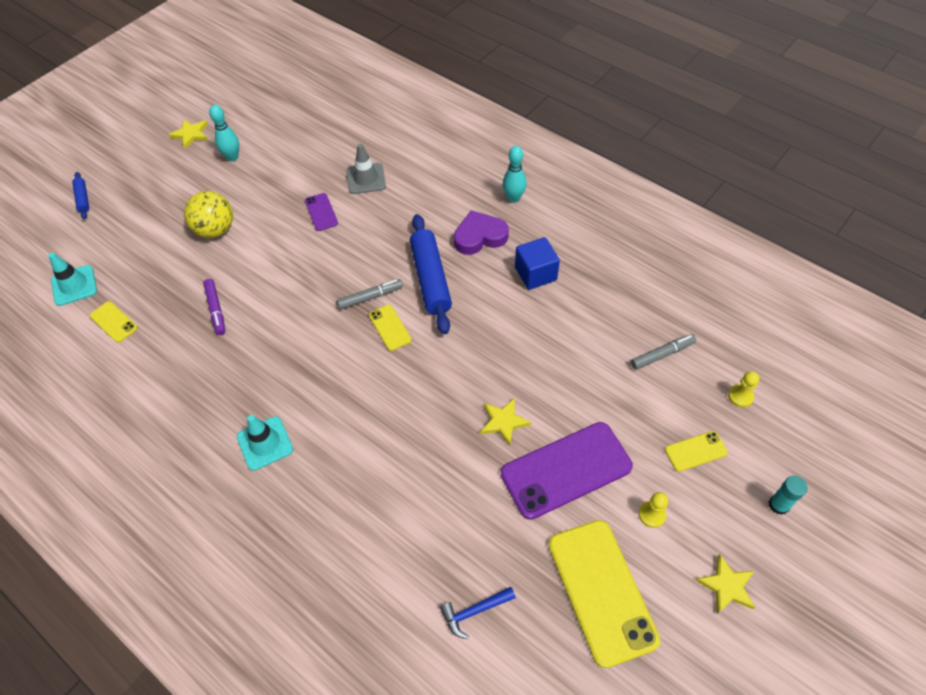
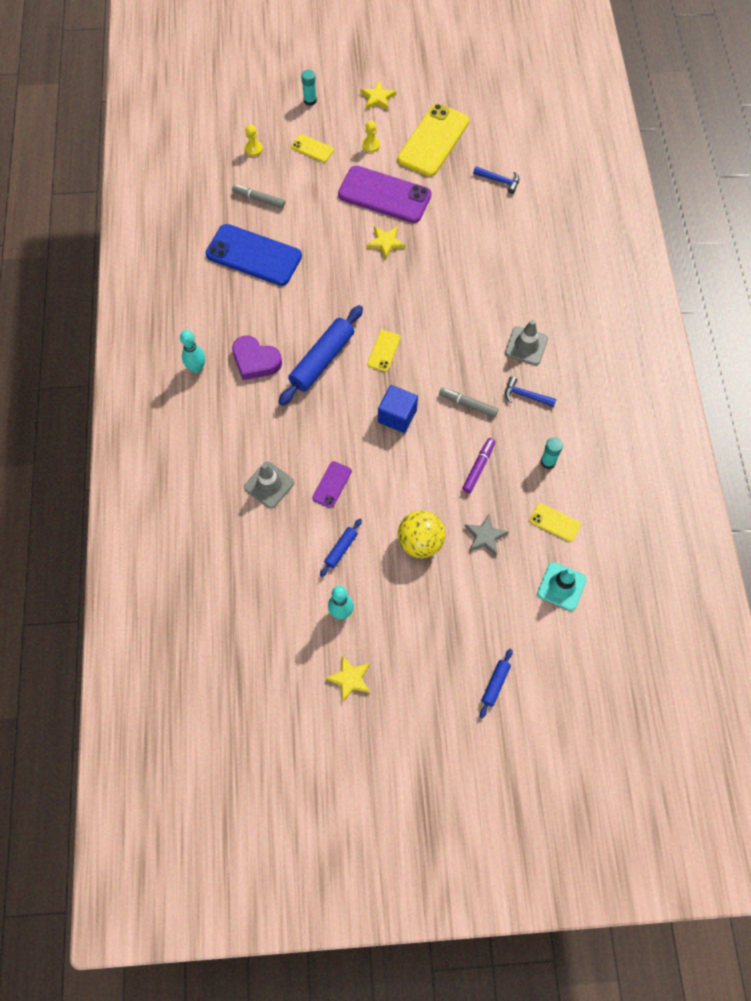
camera: 135 degrees left, 10 degrees up
(114, 322) = (555, 522): yellow phone -> yellow phone turned 60 degrees counterclockwise
(157, 361) = (548, 461): none -> turquoise glue stick
(167, 270) = (485, 536): none -> grey star
(225, 398) = (525, 395): none -> blue hammer
(265, 443) = (526, 346): turquoise traffic cone -> grey traffic cone
(270, 185) = (341, 549): none -> blue rolling pin
(370, 297) = (372, 383): grey marker -> grey marker (468, 404)
(535, 274) = (257, 304): blue cube -> blue cube (397, 416)
(594, 306) = (254, 255): none -> blue phone

